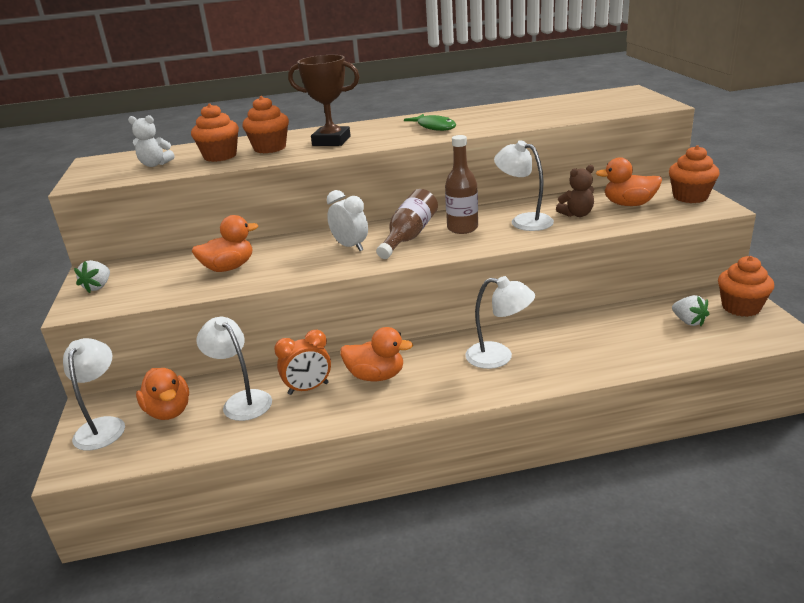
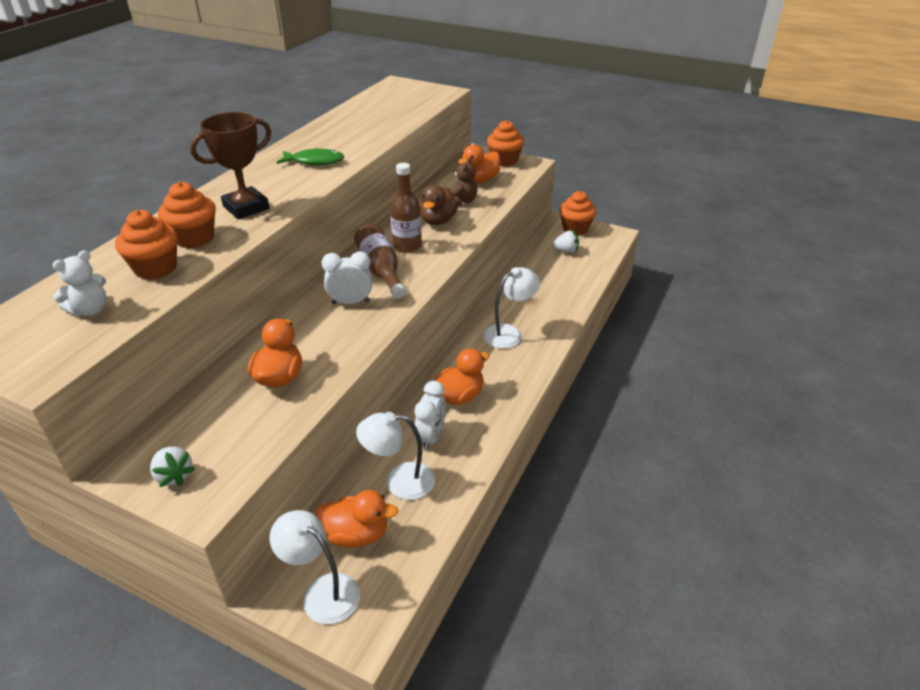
camera: 55 degrees left, 10 degrees up
(308, 389) = (431, 437): orange clock -> white clock
(524, 221) = (438, 221): white lamp -> brown duck

